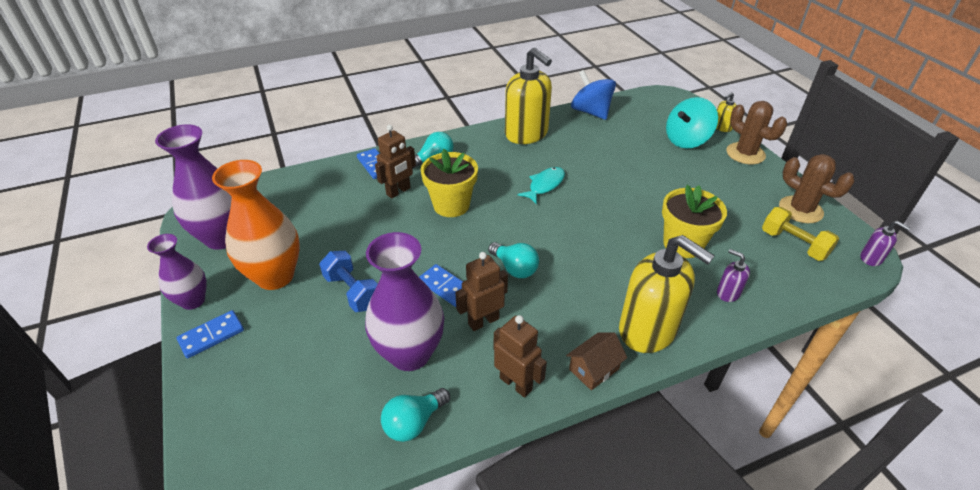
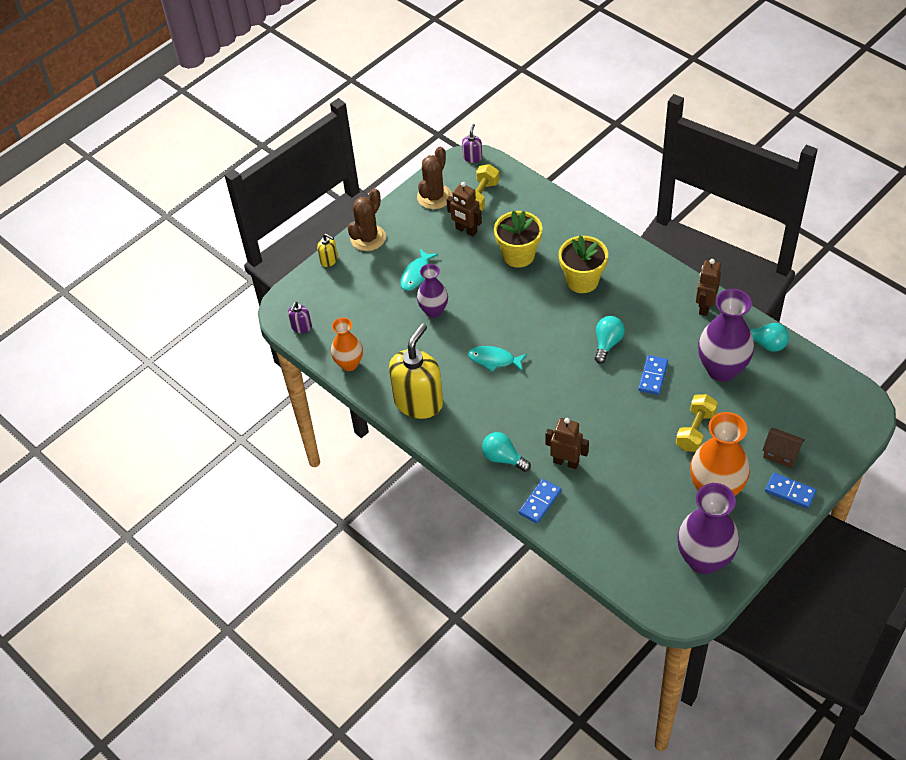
camera: 110 degrees left, 10 degrees up
(193, 301) = (773, 528): purple vase -> purple vase (433, 310)
(352, 291) = (695, 430): blue dumbbell -> yellow dumbbell
(451, 205) = (560, 414): yellow flower pot -> yellow flower pot (582, 280)
(483, 321) = (668, 342): brown robot -> brown robot (466, 230)
(591, 112) = (349, 364): blue spinning top -> orange vase
(594, 369) = (667, 273): brown house -> brown house (781, 453)
(648, 330) = (617, 256): yellow soap dispenser -> none
(682, 169) = (416, 274): none -> turquoise fish
(686, 140) = (366, 280): turquoise spinning top -> none
(728, 293) = (556, 223): purple soap dispenser -> purple soap dispenser (301, 327)

